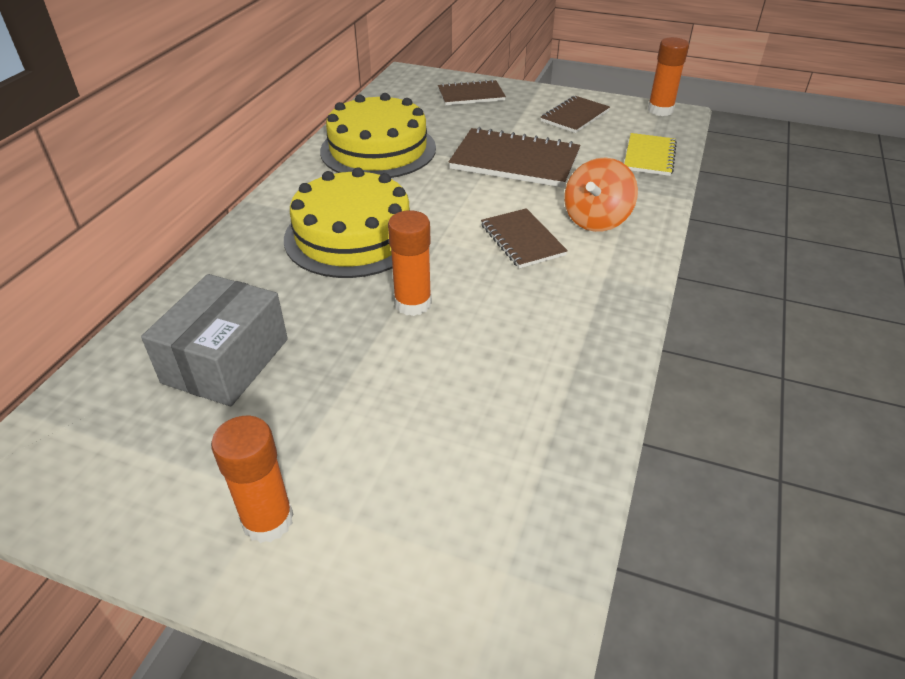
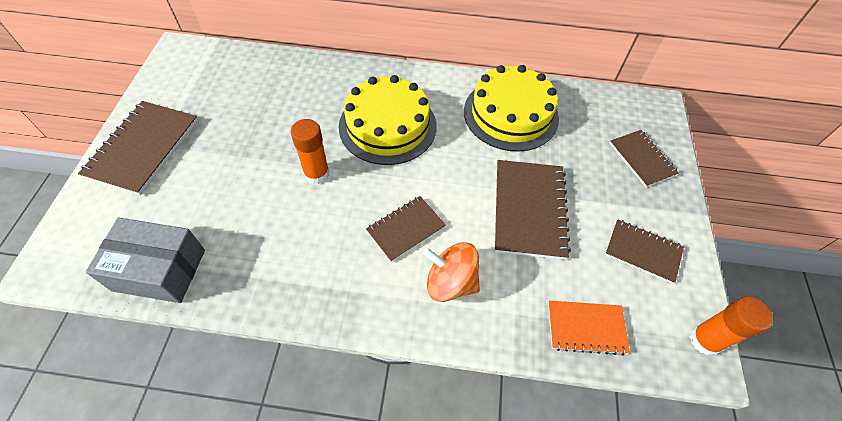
camera: 75 degrees right, 15 degrees up
(226, 361) = (256, 100): grey box -> grey box (159, 270)
(268, 520) = (143, 148): orange glue stick -> brown notebook
(649, 156) = (586, 328): yellow notebook -> orange notebook

